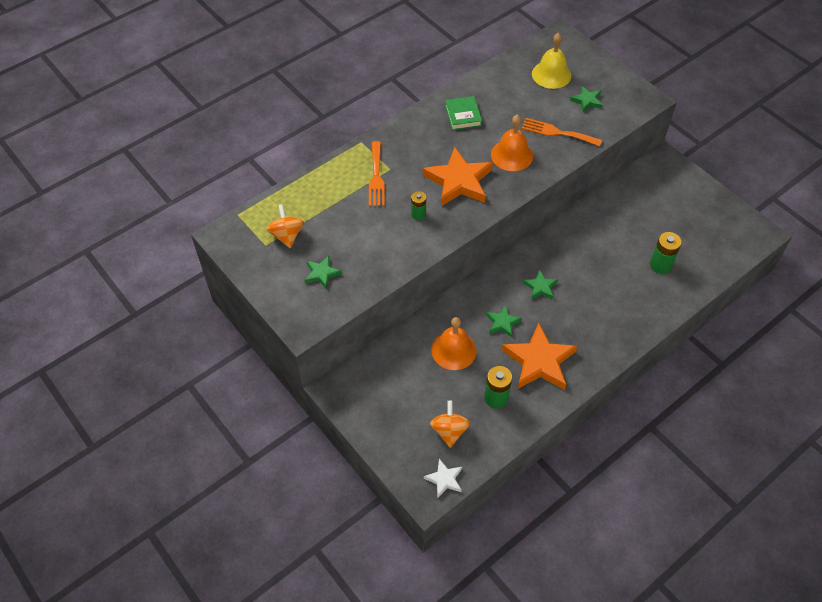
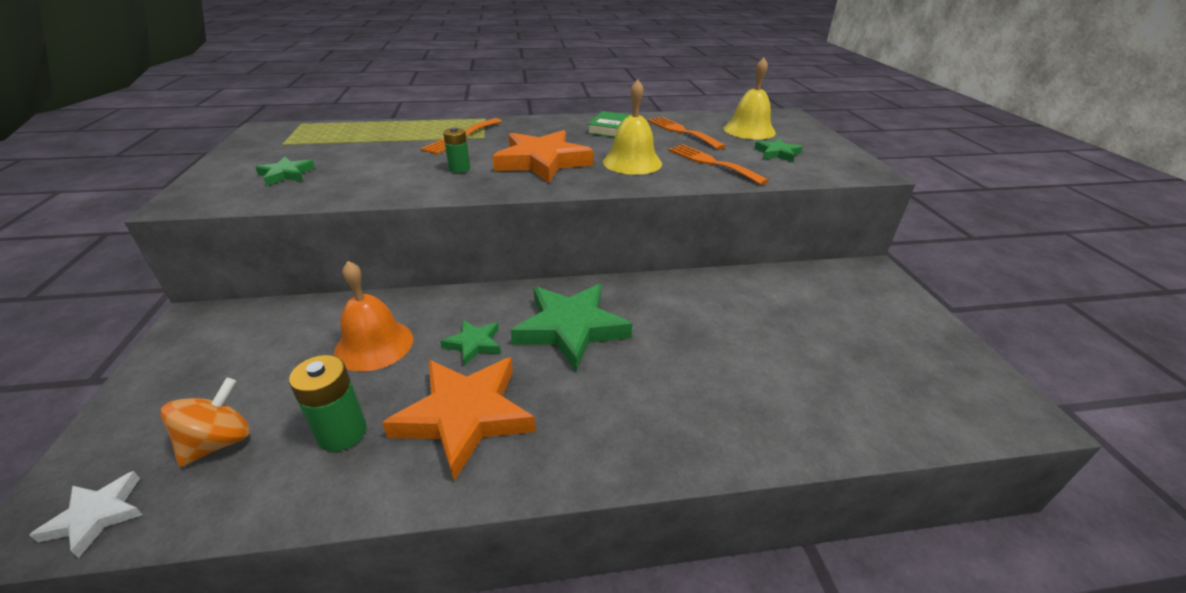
camera: 30 degrees right, 20 degrees down
(287, 235) = (312, 144): orange spinning top -> none
(511, 97) = (682, 132): none -> orange fork
(512, 155) = (632, 162): orange bell -> yellow bell
(540, 287) = (571, 328): green star -> green star, size x2.02
(660, 265) = (788, 379): green battery -> none

